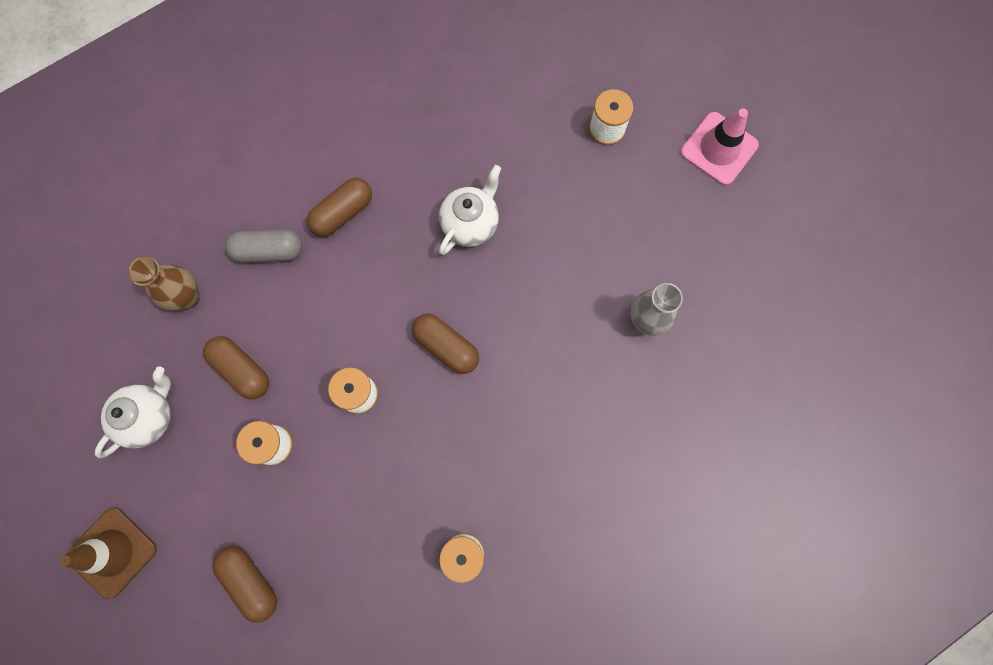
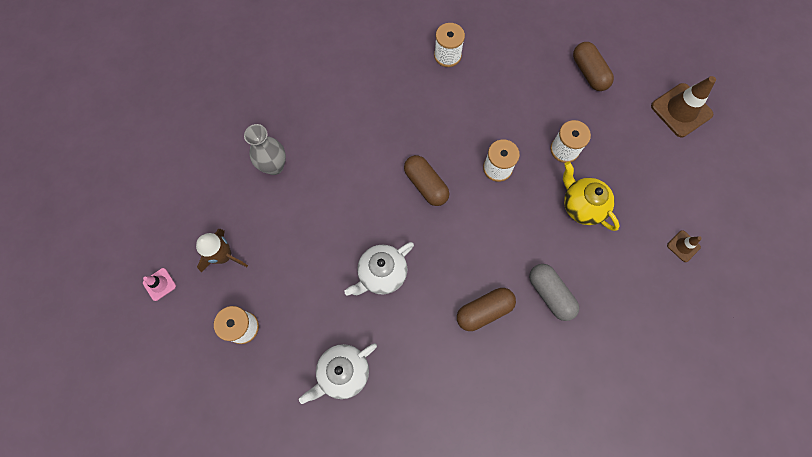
camera: 165 degrees left, 5 degrees down
(110, 350) = (683, 246): none -> brown traffic cone
(149, 416) = (653, 190): white teapot -> white teapot (343, 373)
(187, 297) = (620, 273): brown vase -> none
(241, 370) = (582, 206): brown capsule -> yellow teapot
(268, 251) = (550, 294): grey capsule -> grey capsule turned 45 degrees clockwise
(661, 197) = (223, 256): none -> brown rocket
(719, 149) = (159, 284): pink traffic cone -> pink traffic cone, size x0.50

